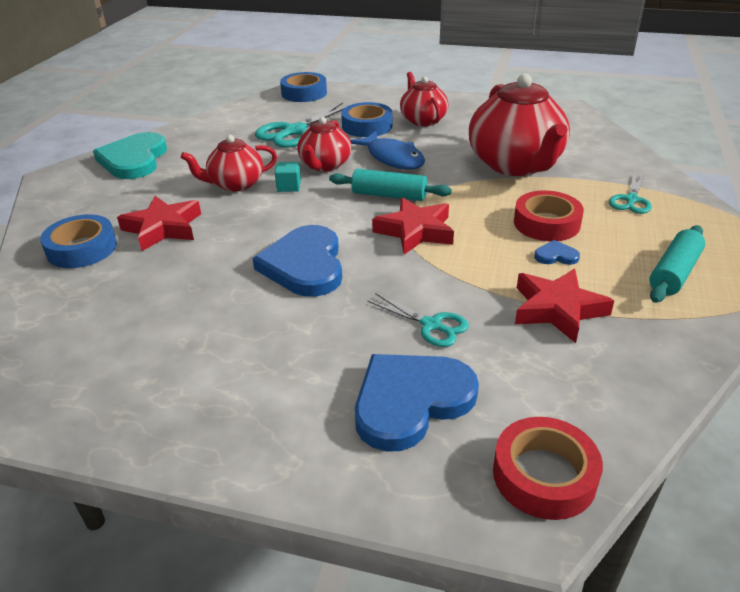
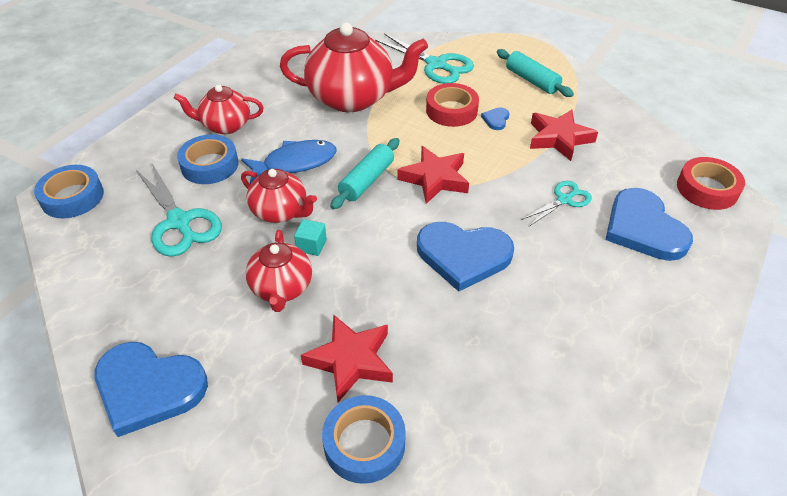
camera: 75 degrees left, 10 degrees up
(134, 160) = (148, 388): turquoise heart -> blue heart
(631, 200) = (436, 65): turquoise scissors -> turquoise scissors, size x1.71

